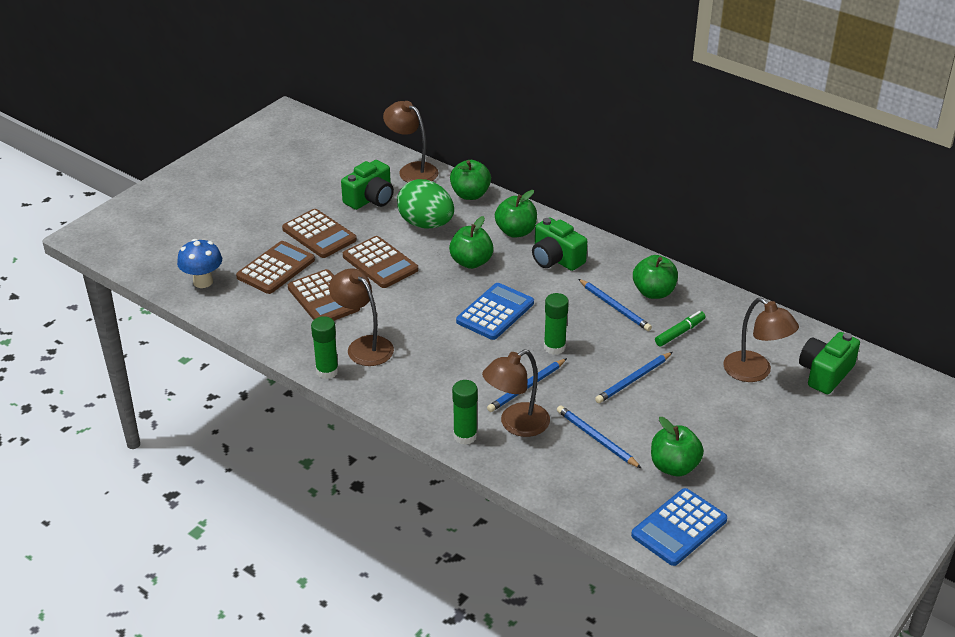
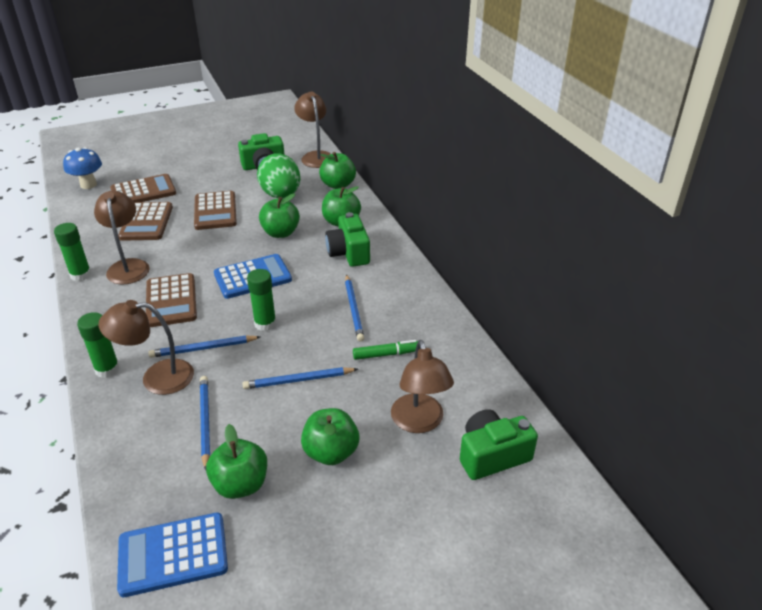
camera: 30 degrees right, 0 degrees up
(319, 234) = (200, 179): brown calculator -> brown calculator (171, 301)
(653, 292) = (401, 309): green apple -> green apple (331, 452)

